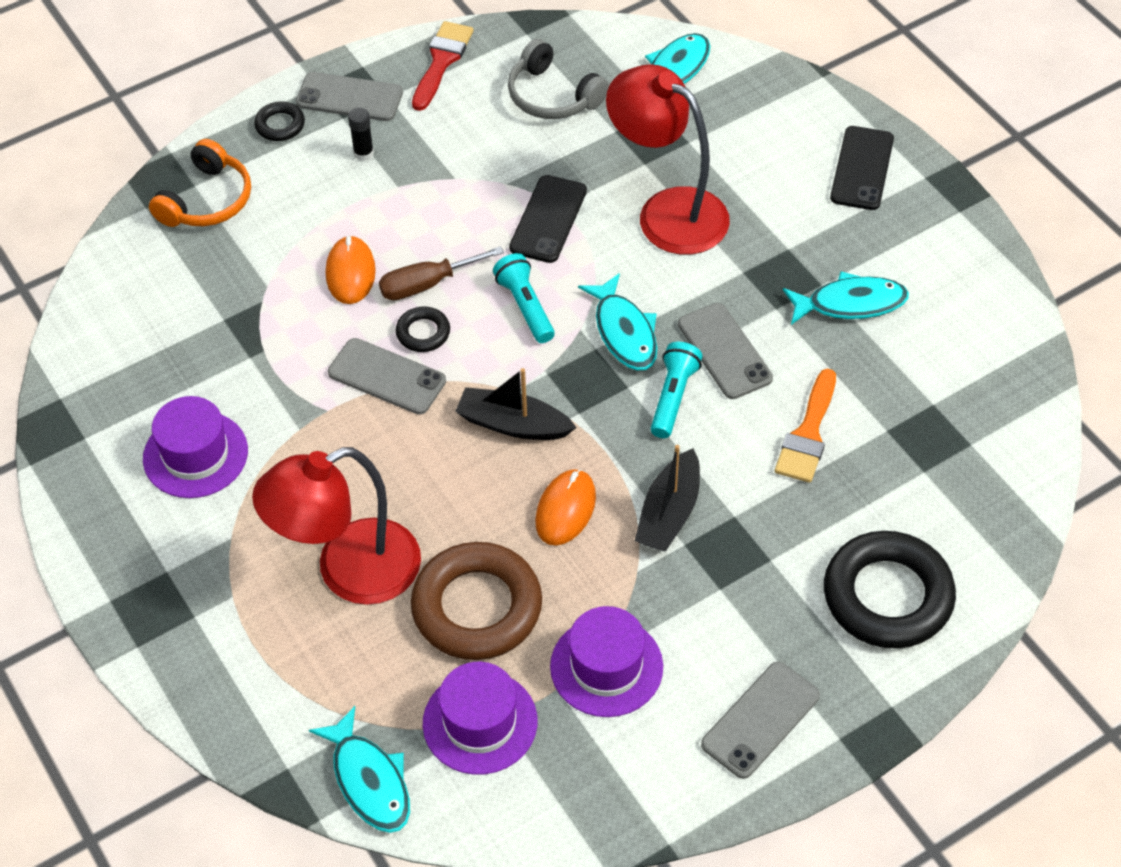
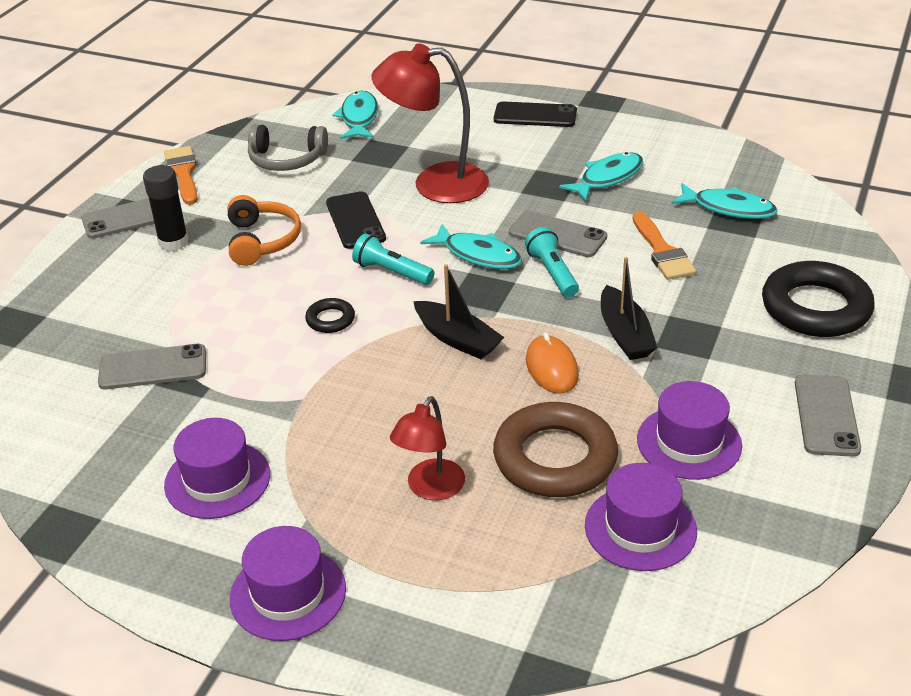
camera: 35 degrees left, 15 degrees down
(162, 599) = (288, 593): none -> purple hat
(207, 200) = (66, 320): orange headphones -> orange headphones (262, 240)
(280, 125) = (87, 253): black ring -> none
(349, 571) = (430, 489): red lamp -> red lamp, size x0.58
(350, 273) = (234, 311): orange mouse -> none
(363, 153) = (173, 242): black glue stick -> black glue stick, size x1.66
(369, 780) = (600, 618): turquoise fish -> turquoise fish (728, 208)
(387, 377) = (329, 357): grey phone -> grey phone (153, 368)
(427, 284) = (303, 292): brown screwdriver -> none
(441, 62) = (183, 173): red brush -> orange brush
(513, 424) = (457, 339): black boat -> black boat turned 120 degrees counterclockwise
(862, 168) = (535, 115): black phone -> black phone turned 60 degrees counterclockwise

